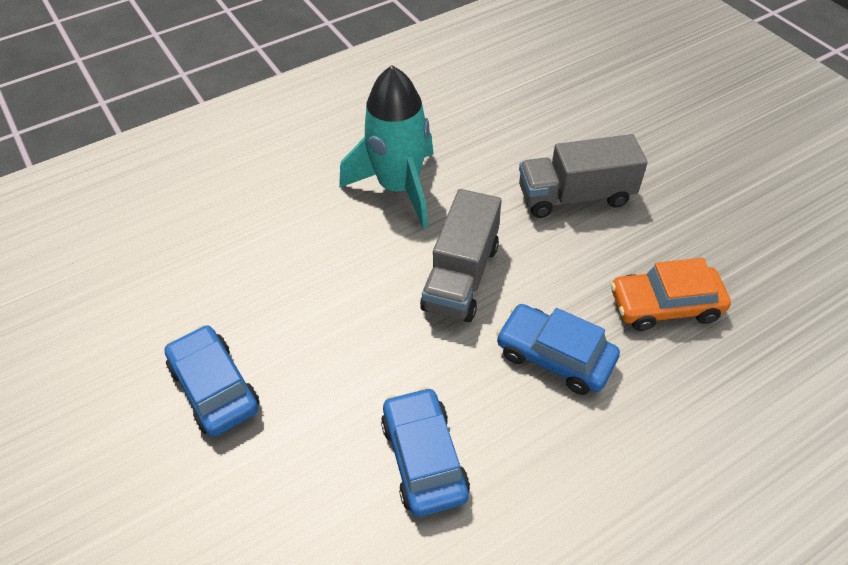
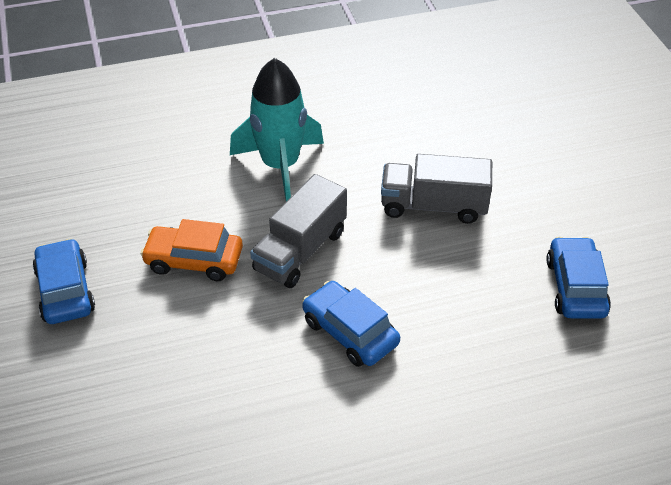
camera: 15 degrees right, 5 degrees down
(424, 458) = (206, 382): blue car -> blue car (575, 287)
(665, 305) = (467, 314): orange car -> orange car (194, 260)

